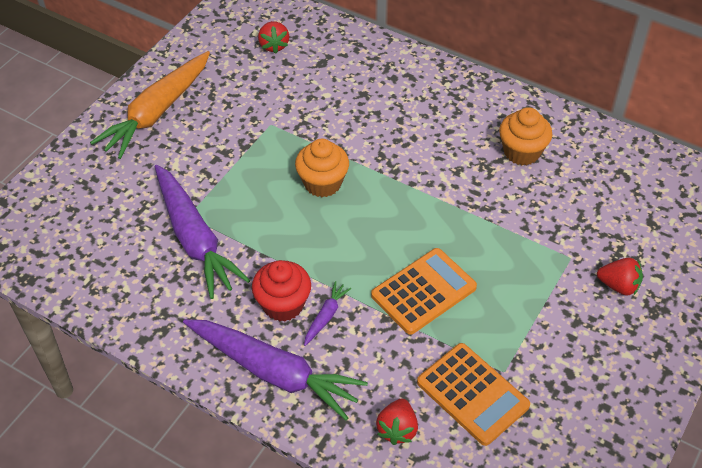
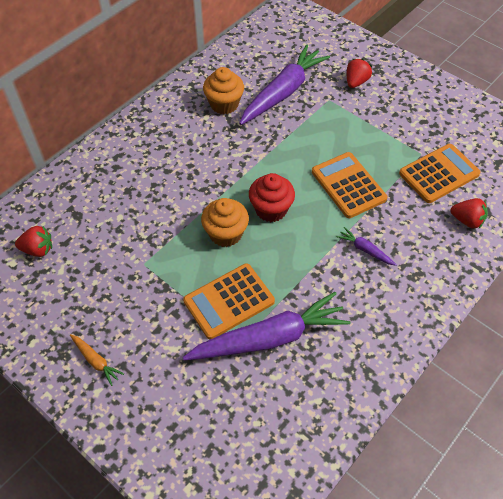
camera: 80 degrees left, 5 degrees up
(157, 112) = (96, 361): orange carrot -> orange carrot, size x0.43
(235, 199) = (229, 301): none -> orange calculator
(274, 372) = (416, 291): purple carrot -> purple carrot (283, 92)
(283, 304) = (350, 277): red cupcake -> red cupcake (271, 209)

